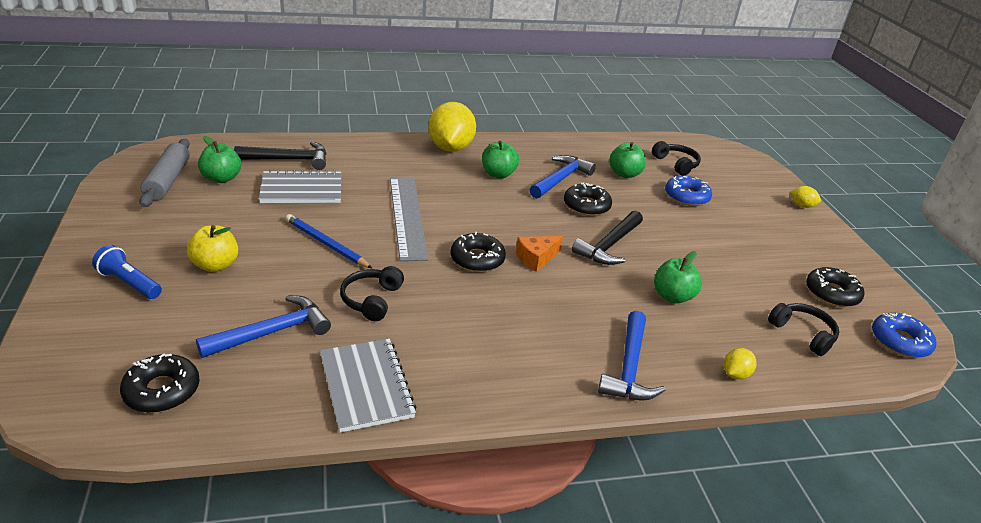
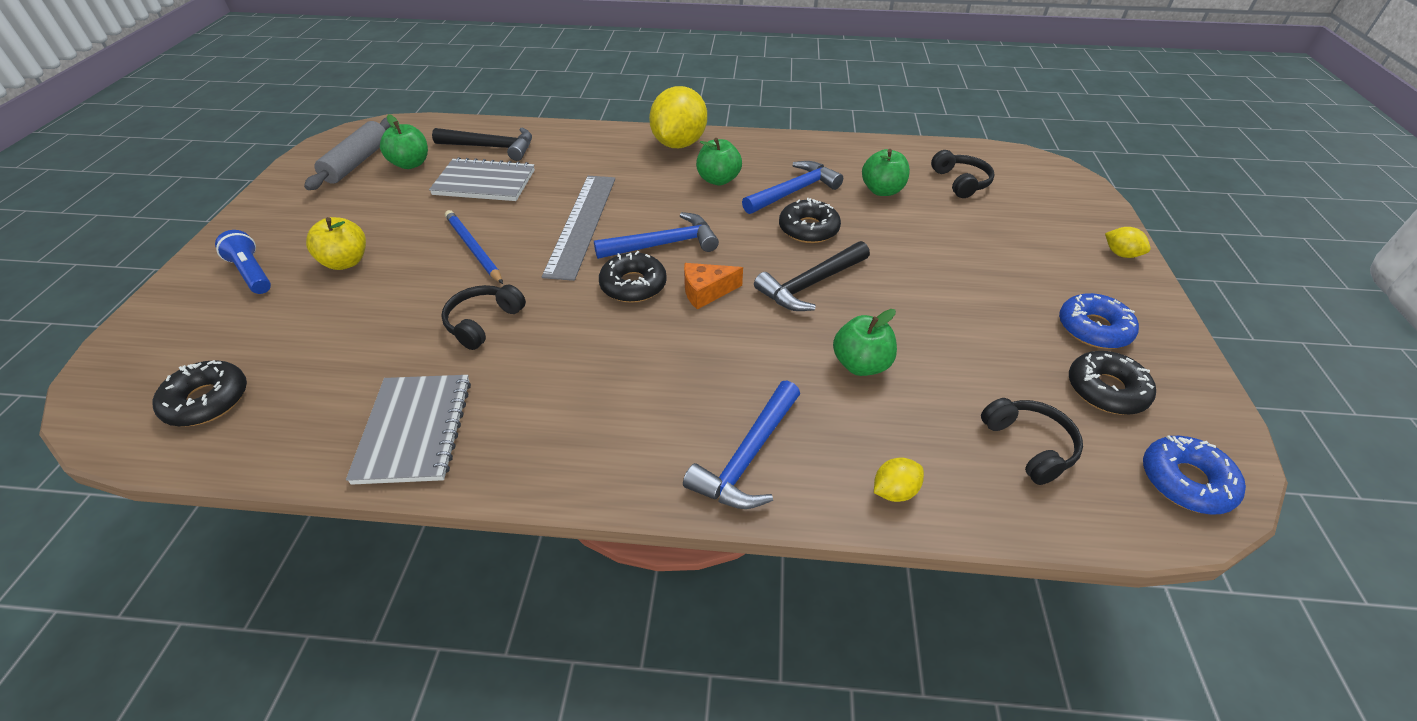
camera: 20 degrees right, 10 degrees up
(272, 332) = (355, 348): blue hammer -> blue hammer (663, 244)
(686, 196) = (953, 227): blue donut -> blue donut (1093, 329)

